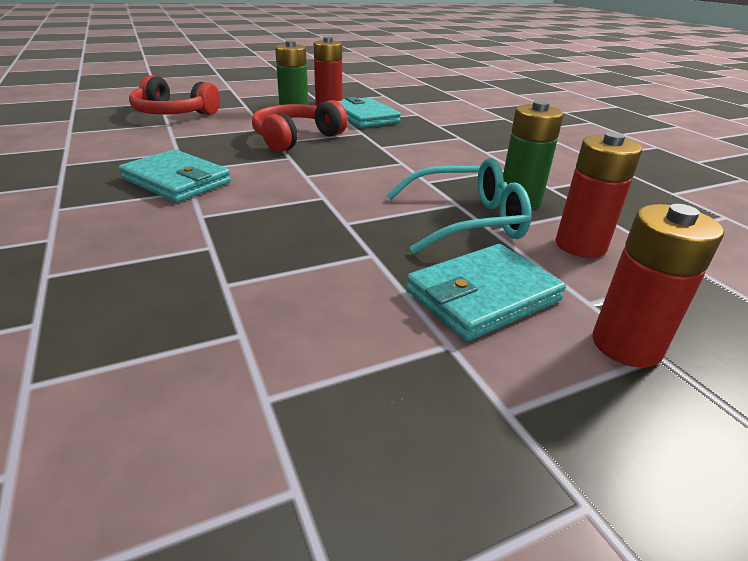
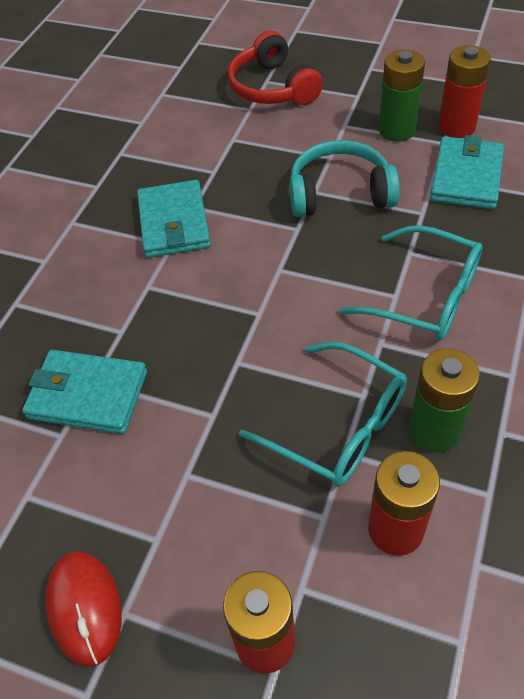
camera: 50 degrees right, 20 degrees up
(296, 138) = (340, 193): red headphones -> turquoise headphones
(418, 158) = (423, 296): none -> turquoise glasses
(467, 437) = (84, 608): none -> red mouse
(482, 296) = (233, 517): turquoise wallet -> turquoise wallet (87, 395)

